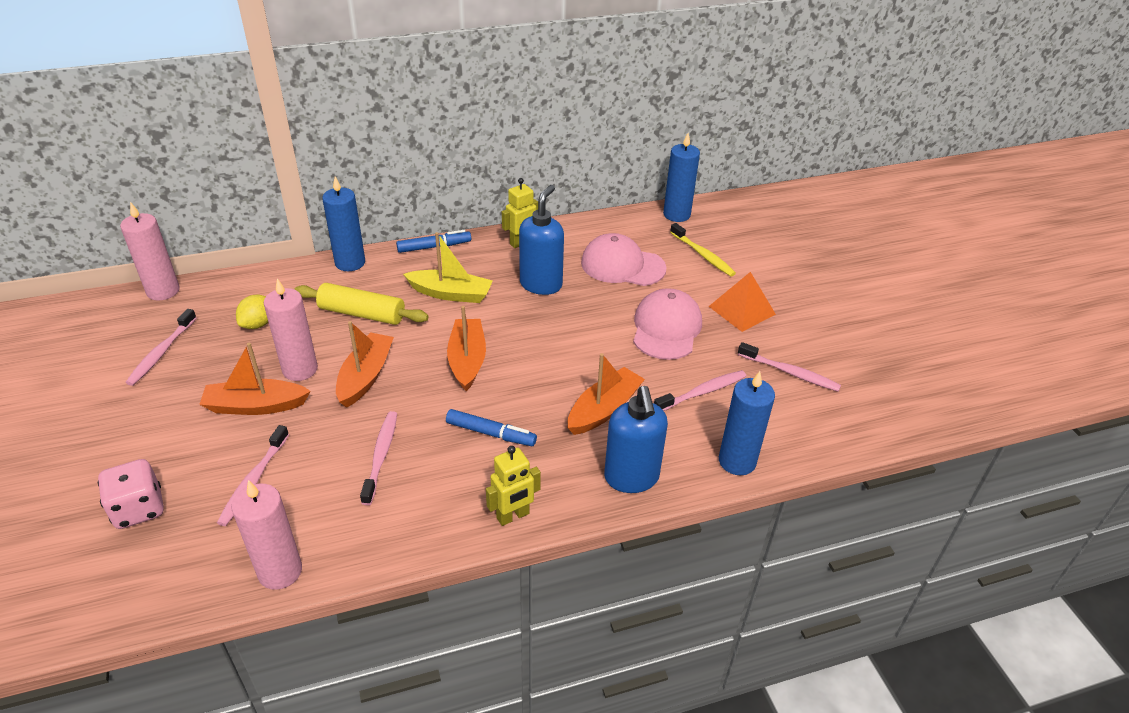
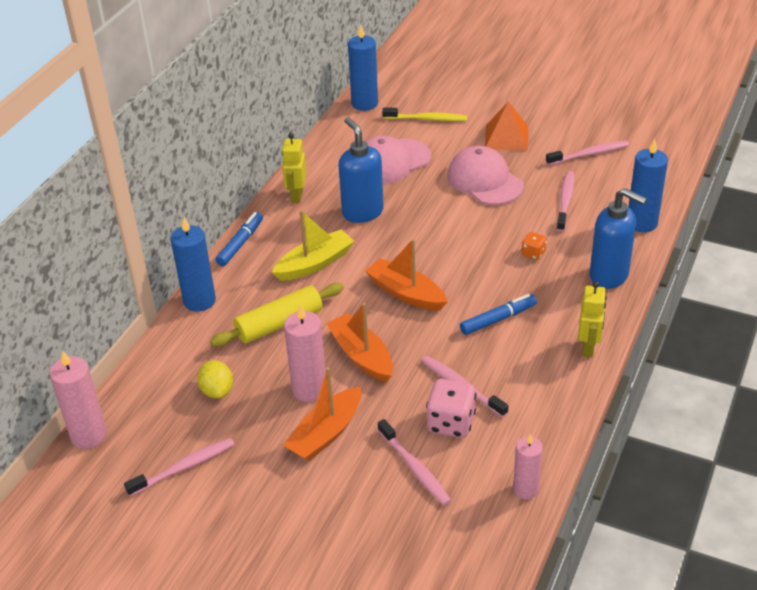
camera: 45 degrees left, 0 degrees up
(139, 509) = (377, 549): pink dice -> pink dice (451, 423)
(162, 352) = (184, 467): pink toothbrush -> pink toothbrush turned 90 degrees counterclockwise
(280, 571) = (526, 489): pink candle -> pink candle, size x0.66
(604, 409) = (533, 253): orange boat -> orange dice

